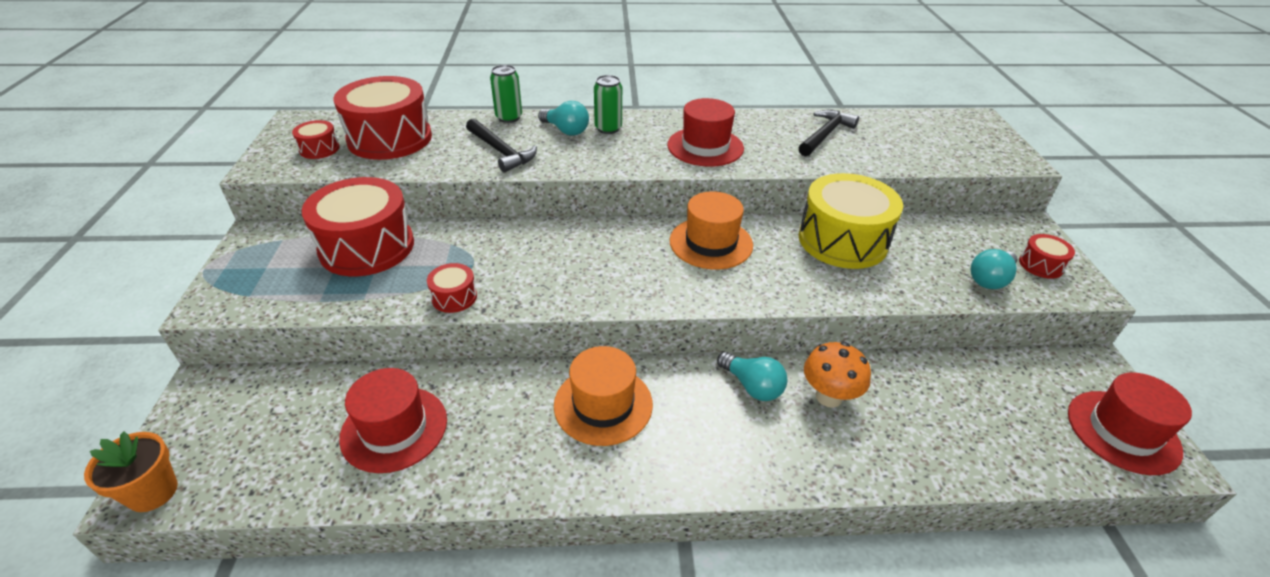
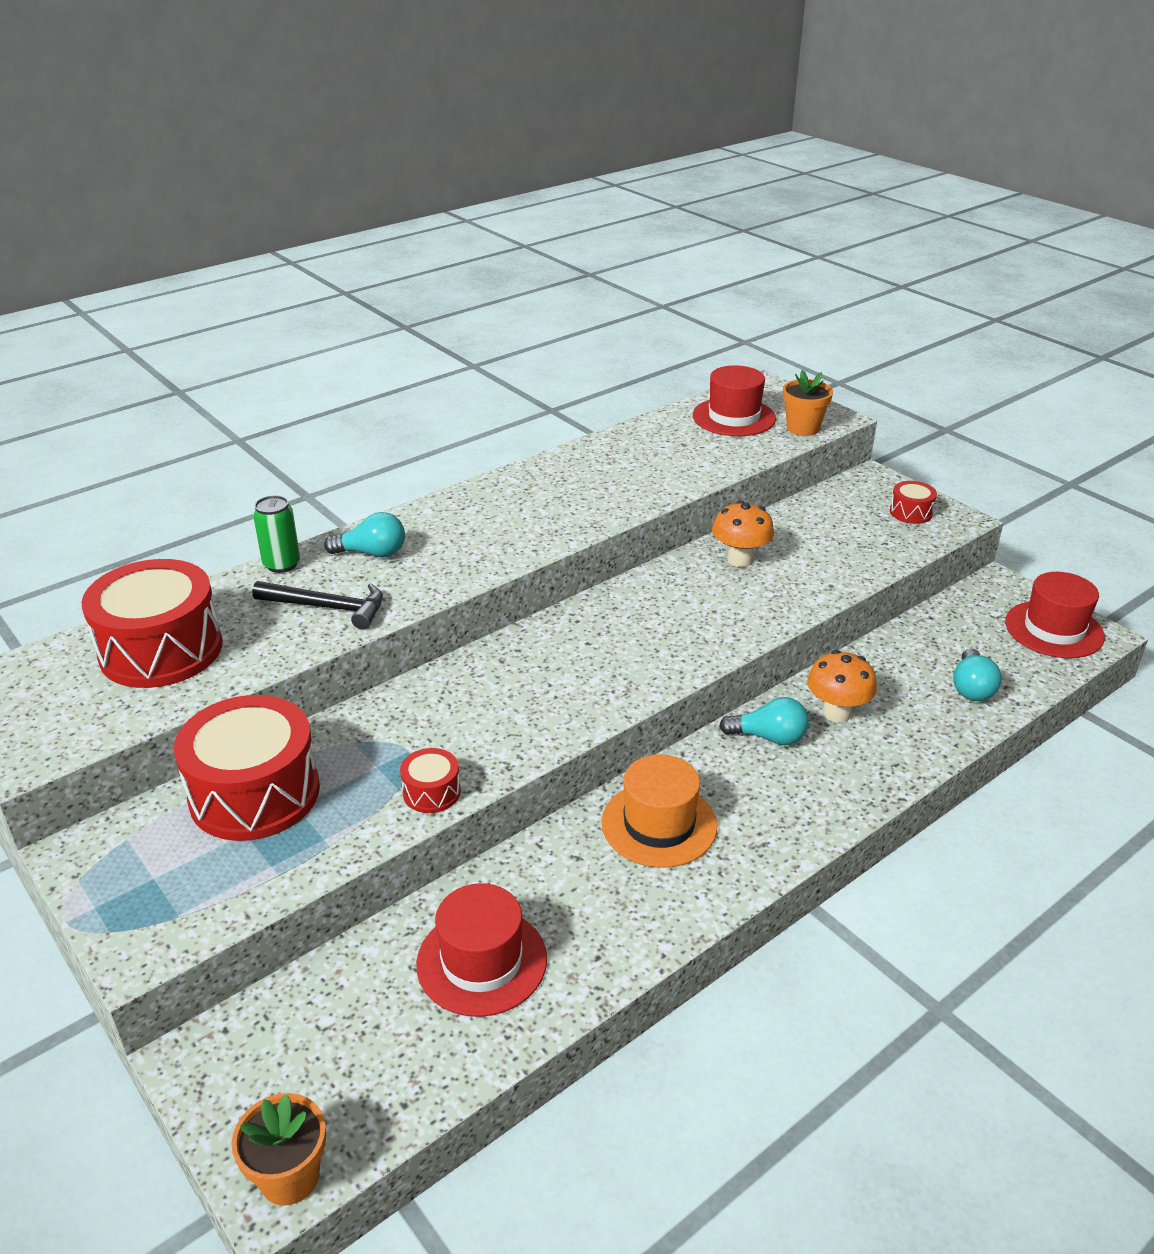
camera: 35 degrees left, 5 degrees down
(319, 149) = (81, 702): red drum -> none
(608, 128) = (418, 532): green can -> none
(705, 147) = (546, 512): red hat -> red hat (734, 417)
(711, 243) = (626, 615): orange hat -> none
(825, 135) = (646, 454): black hammer -> none
(842, 240) = (740, 559): yellow drum -> orange mushroom
(981, 159) = (803, 428): none -> orange flower pot
(990, 279) = (886, 543): turquoise light bulb -> turquoise light bulb (971, 688)

